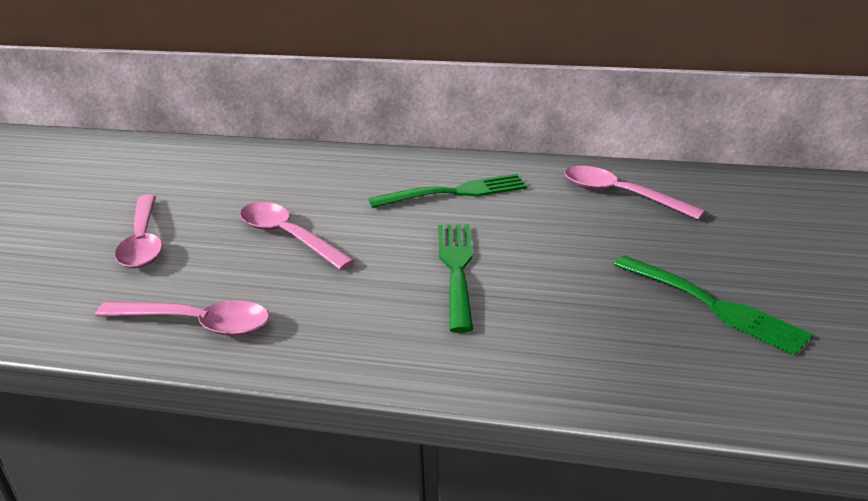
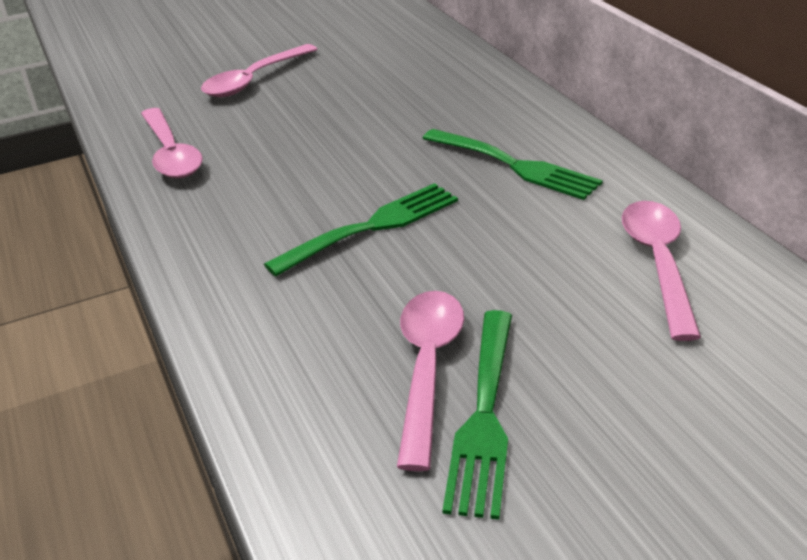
camera: 55 degrees right, 5 degrees up
(288, 237) = (329, 128): pink spoon -> pink spoon (427, 368)

